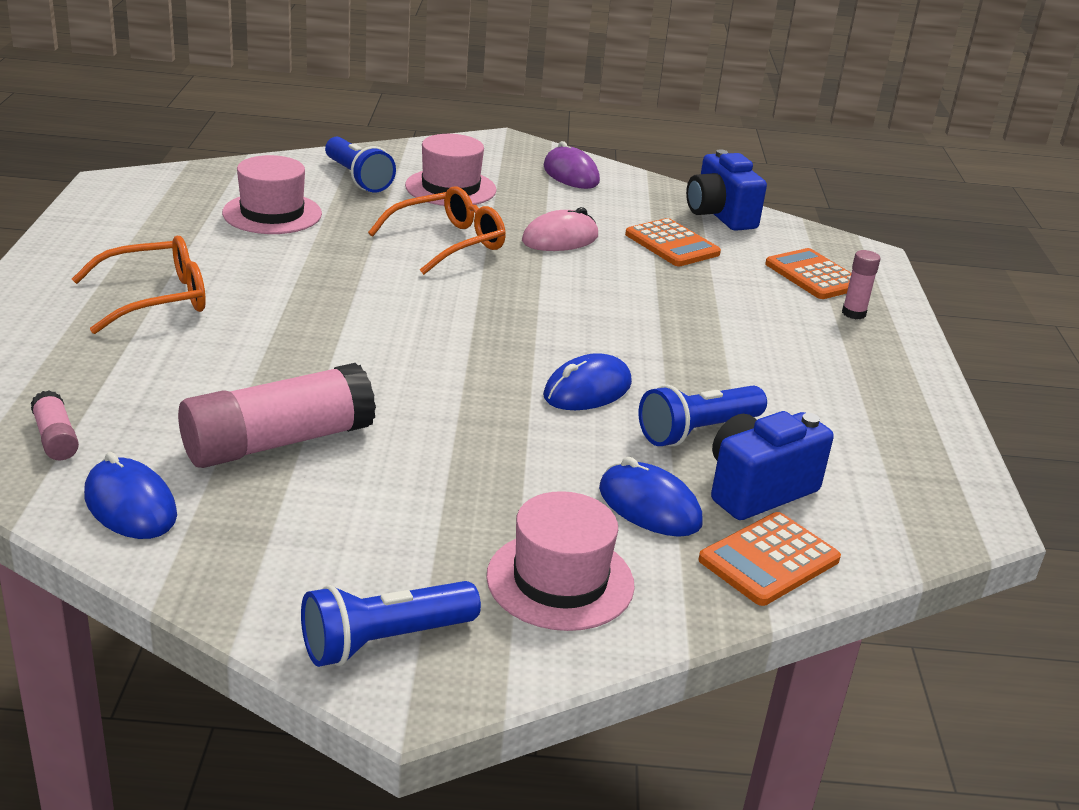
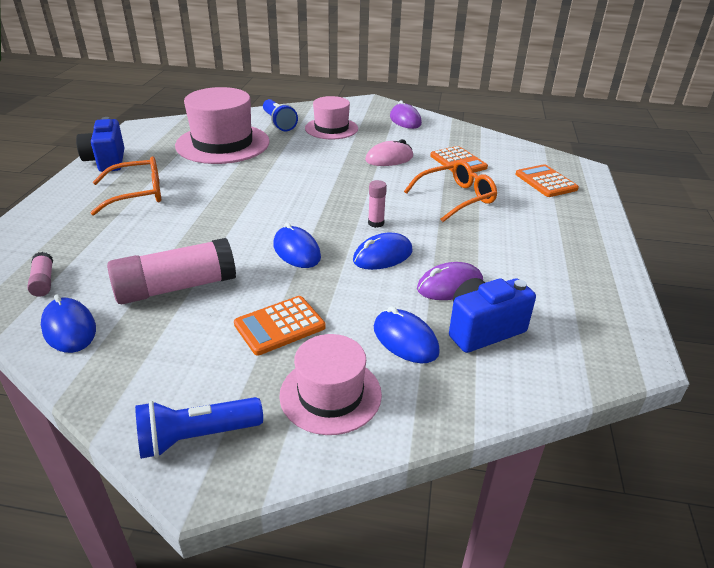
camera: 10 degrees right, 5 degrees up
(272, 213) = (223, 144): pink hat -> pink hat, size x1.64
(447, 243) = (320, 161): orange glasses -> orange glasses (455, 198)
(451, 385) = (296, 251): none -> blue mouse
(698, 431) = (450, 286): blue flashlight -> purple mouse
(719, 215) = (491, 144): blue camera -> blue camera (106, 161)
(769, 560) = (481, 384): orange calculator -> orange calculator (279, 326)
(853, 313) = (568, 206): pink glue stick -> pink glue stick (376, 223)

